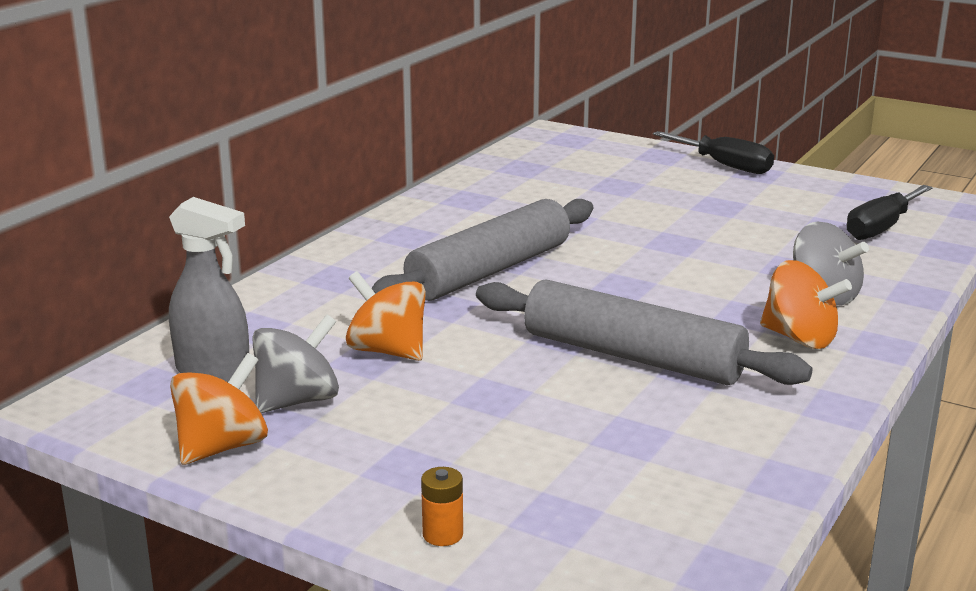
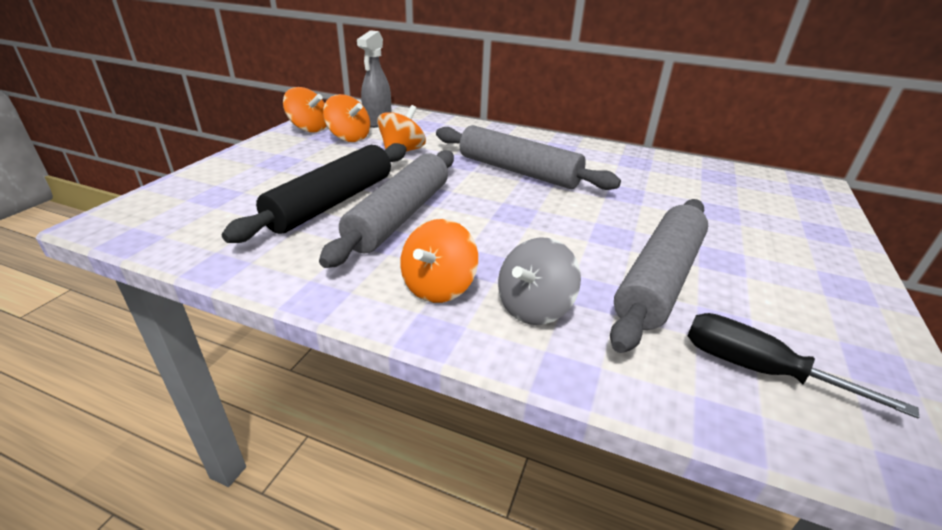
camera: 80 degrees right, 10 degrees up
(297, 401) = (349, 138): grey spinning top -> orange spinning top
(442, 534) = (214, 171): orange battery -> none
(589, 407) = (332, 202): none -> black rolling pin
(724, 165) = (843, 266): black screwdriver -> none
(761, 236) = (659, 279): none -> grey rolling pin

